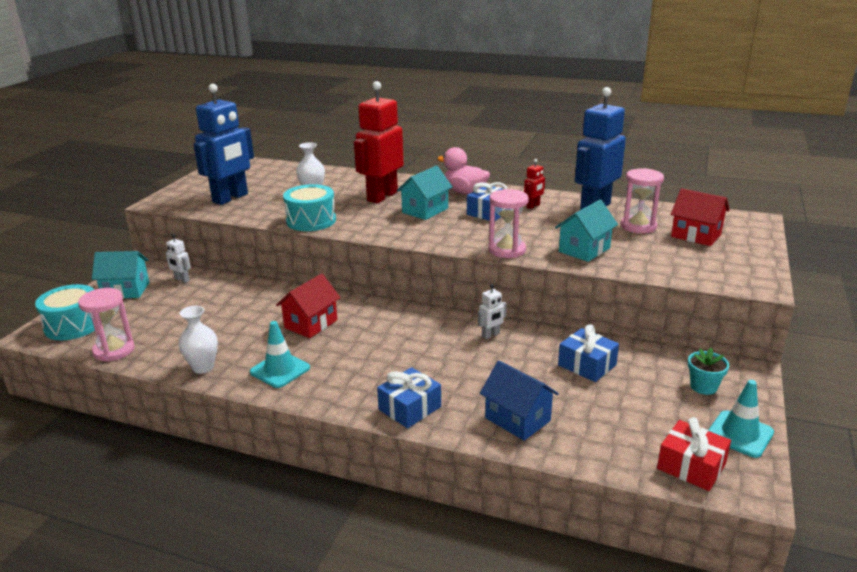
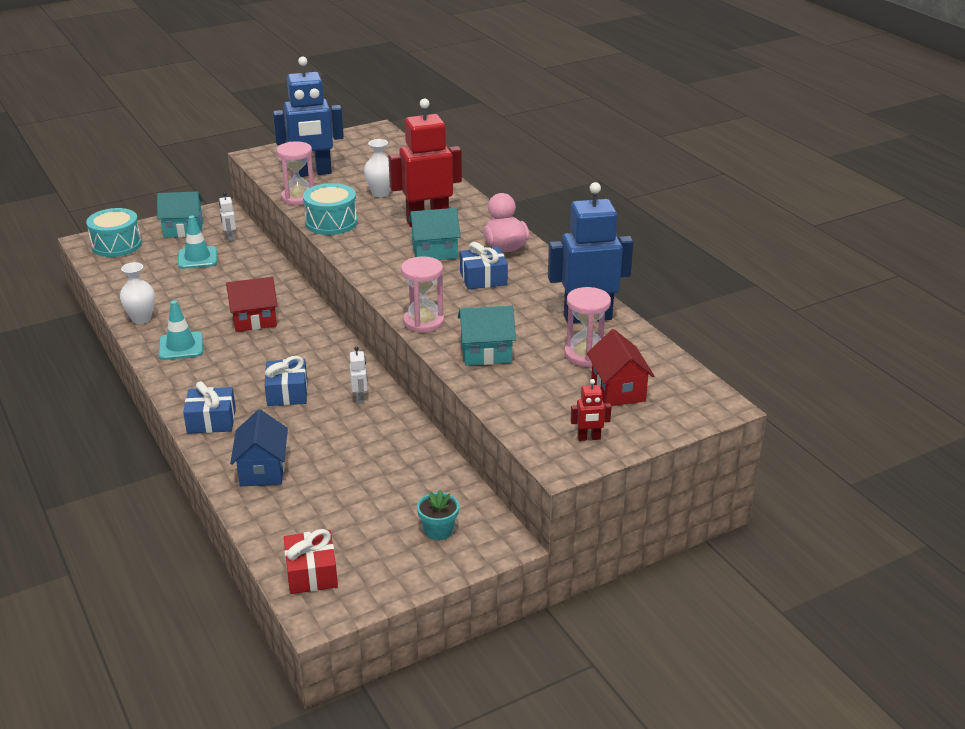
camera: 40 degrees right, 5 degrees up
(114, 350) = (112, 278): pink hourglass -> pink hourglass (298, 198)
(126, 290) = (183, 230): turquoise house -> turquoise house turned 45 degrees counterclockwise
(491, 335) = (360, 398): white robot -> white robot turned 105 degrees counterclockwise
(533, 206) = (534, 289): red robot -> red robot (589, 438)
(587, 365) = (384, 462): blue gift -> blue gift (287, 392)
(739, 434) = (390, 577): turquoise traffic cone -> turquoise traffic cone (197, 258)

